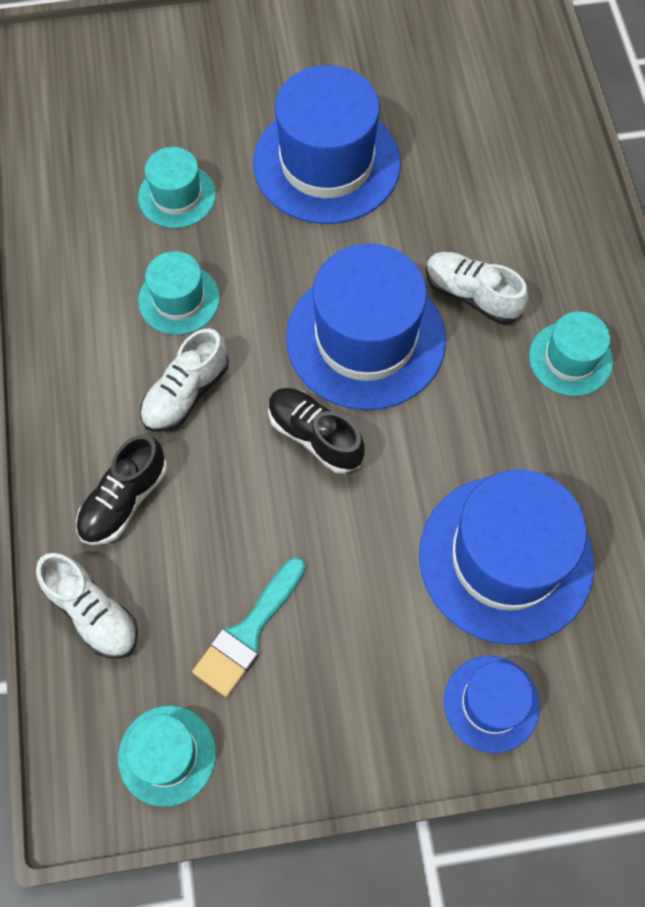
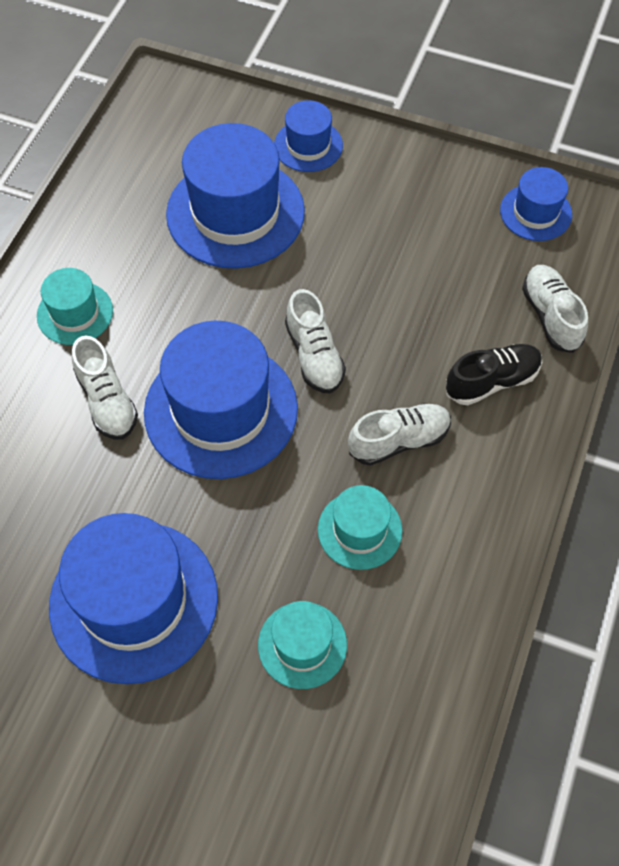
camera: 150 degrees left, 5 degrees down
(167, 755) = (535, 212): turquoise hat -> blue hat
(248, 632) = (443, 253): turquoise brush -> none
(314, 436) = (314, 355): black shoe -> white shoe

